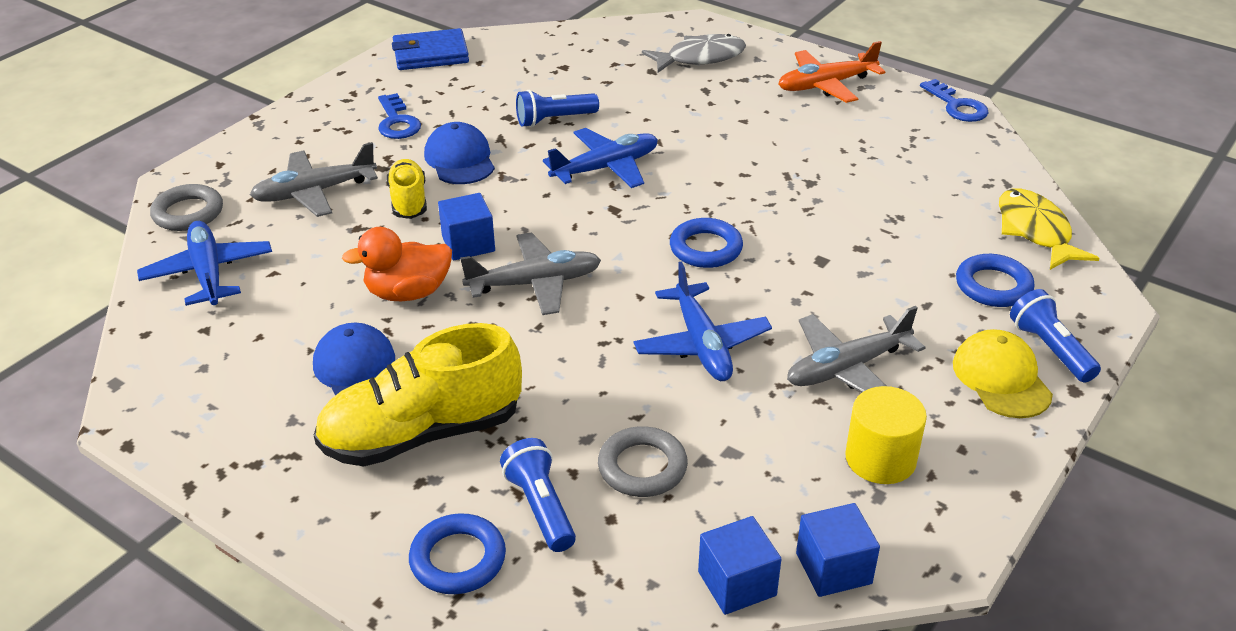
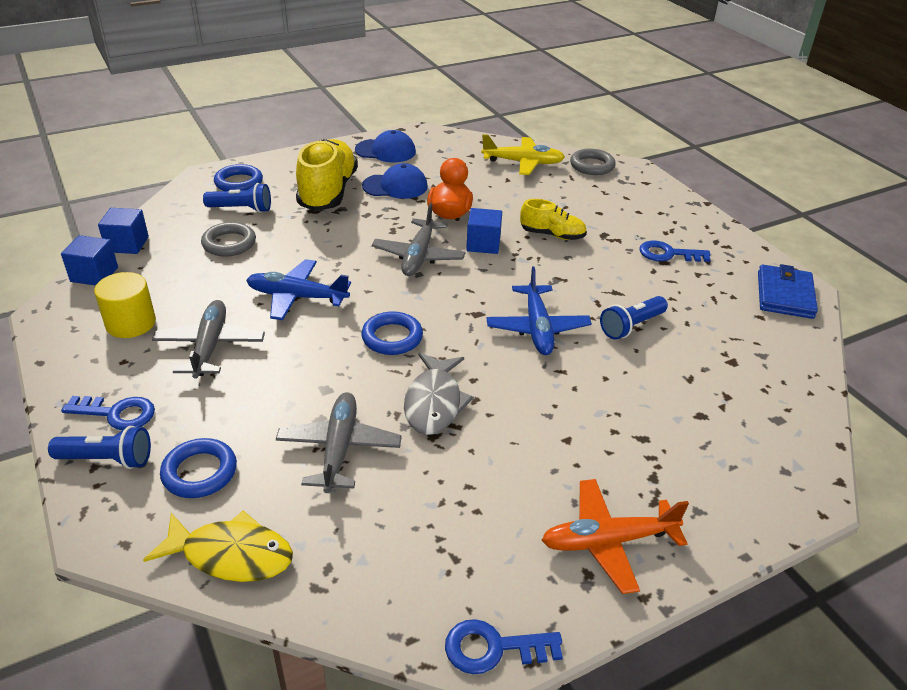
camera: 115 degrees right, 0 degrees up
(208, 273) = (523, 163): blue plane -> yellow plane
(314, 192) = (587, 206): grey plane -> grey plane (339, 448)
(460, 159) = (595, 267): blue cap -> blue cap (386, 151)
(554, 120) = (631, 326): blue flashlight -> blue flashlight turned 135 degrees counterclockwise
(700, 58) = (717, 463): grey fish -> grey fish (434, 402)
(825, 85) = (607, 541): orange plane -> orange plane turned 105 degrees counterclockwise
(1001, 378) = (117, 413): yellow cap -> blue key

